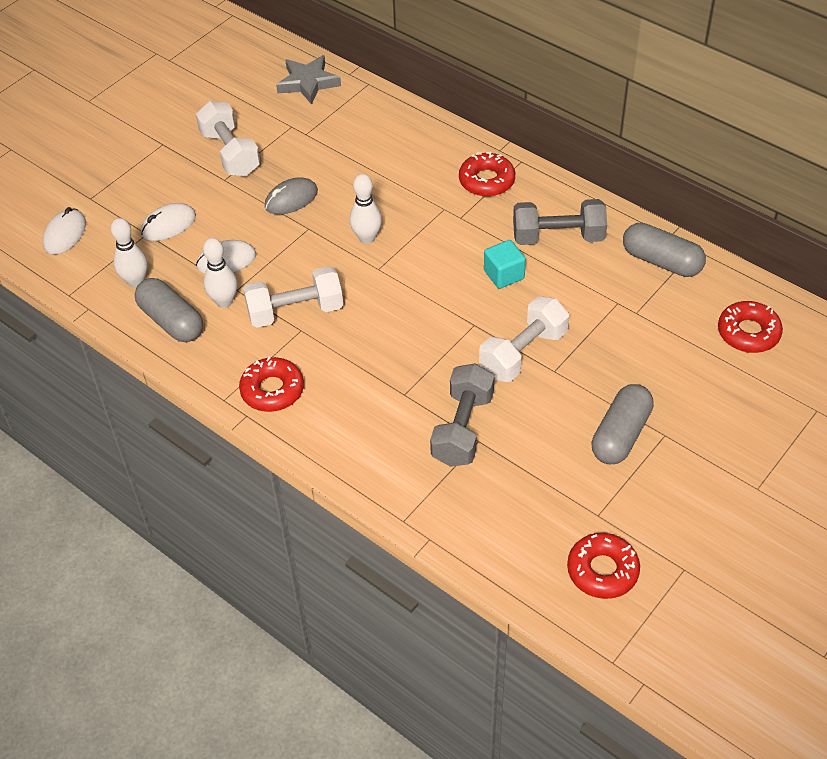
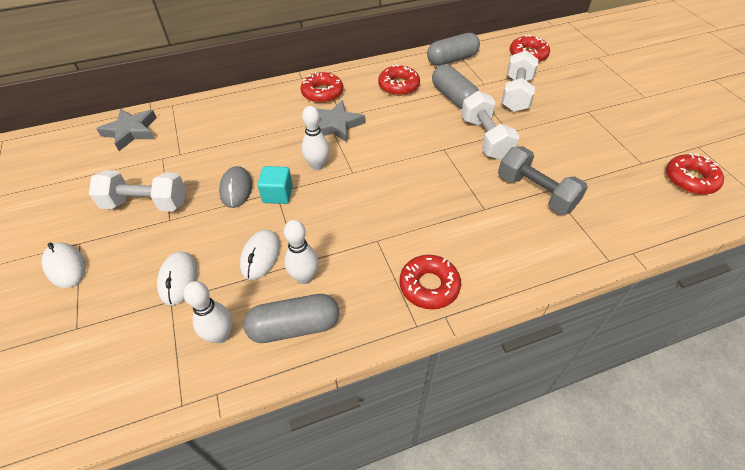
camera: 60 degrees left, 0 degrees up
(65, 234) = (98, 372): white mouse -> white mouse (66, 266)
(295, 311) = (355, 235): white dumbbell -> white dumbbell (516, 94)
(440, 220) = (336, 125): none -> grey star
(504, 275) = (410, 119): turquoise cube -> turquoise cube (278, 194)
(558, 237) = (398, 86): grey dumbbell -> red donut
(621, 435) = (579, 127): grey capsule -> grey capsule (453, 97)

